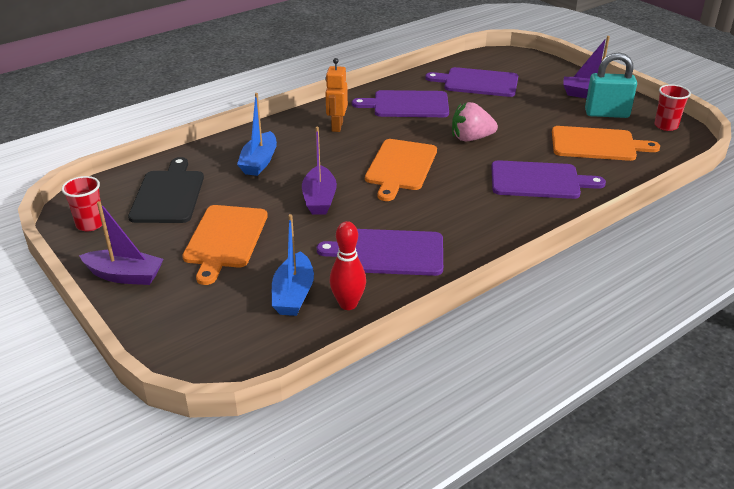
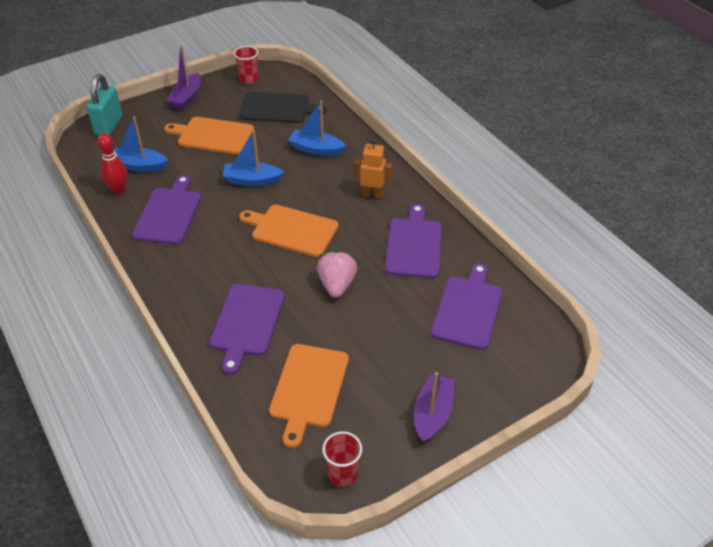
camera: 95 degrees right, 10 degrees up
(319, 199) = (252, 180): purple boat -> blue boat
(606, 114) = (380, 418): turquoise padlock -> turquoise padlock (109, 125)

